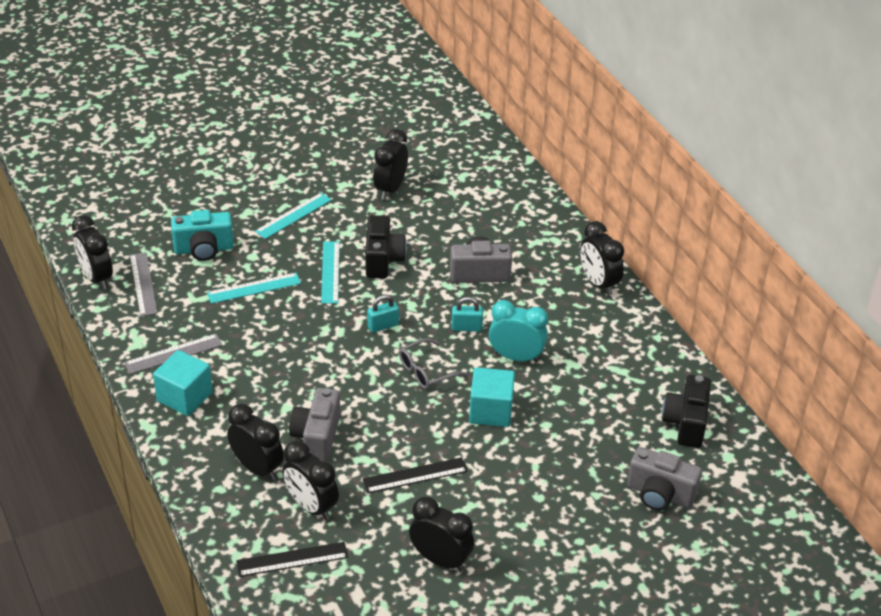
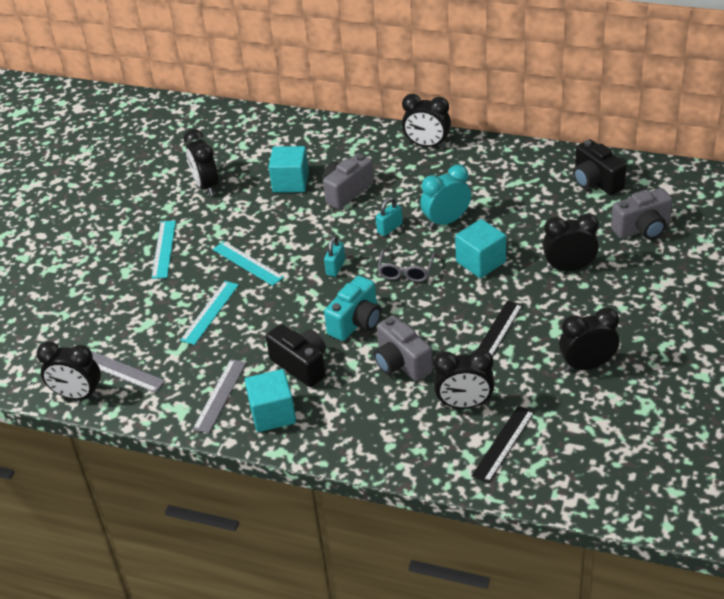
camera: 40 degrees left, 0 degrees up
(204, 249) = (132, 316): turquoise camera -> turquoise camera (356, 322)
(257, 468) = (393, 413): black clock -> black clock (569, 268)
(382, 259) = (271, 230): black camera -> black camera (301, 365)
(451, 233) = (290, 182): none -> turquoise cube

